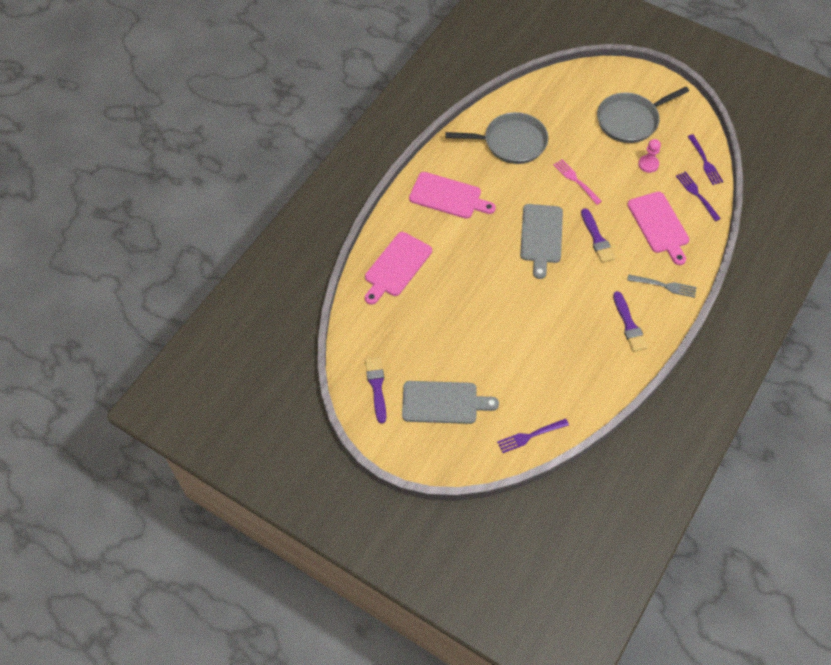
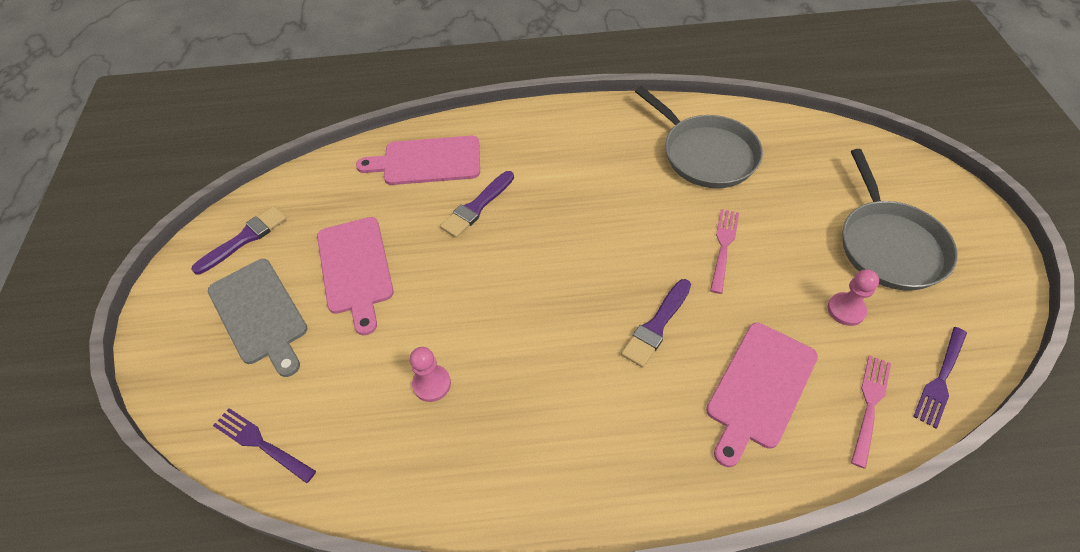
camera: 55 degrees right, 5 degrees down
(448, 196) = (567, 147): pink cutting board -> pink cutting board (355, 269)
(541, 236) = (597, 263): grey cutting board -> none
(554, 347) = (432, 384): none -> pink pawn
(629, 325) = (545, 458): purple brush -> purple brush (477, 207)
(630, 120) = (889, 245): grey pan -> grey pan turned 120 degrees counterclockwise
(664, 286) = (659, 464): grey fork -> none
(697, 194) = (870, 405): purple fork -> pink fork

